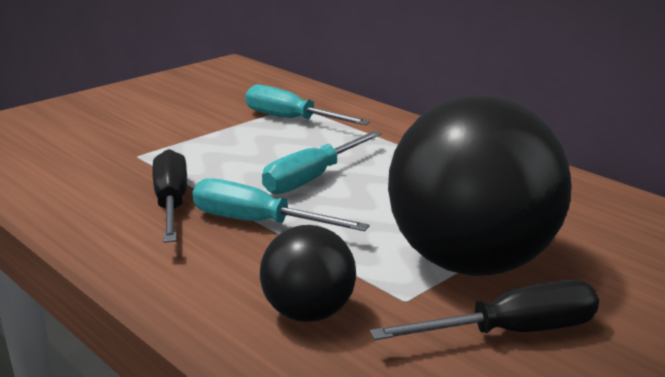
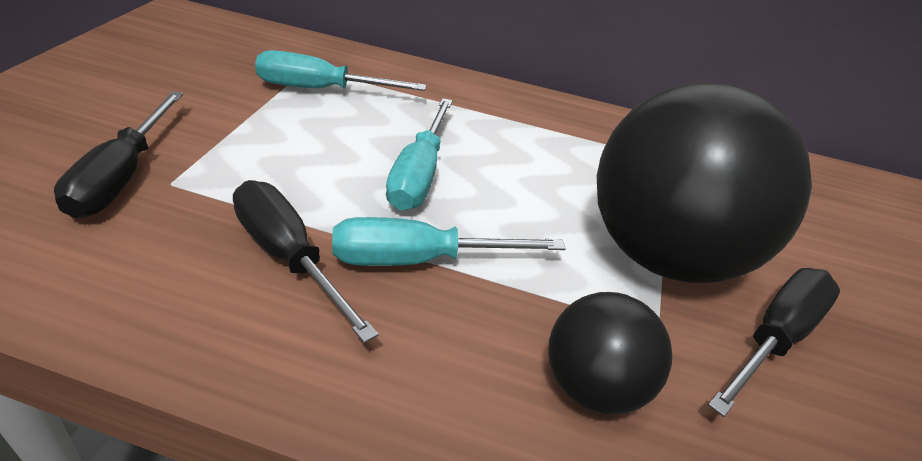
camera: 35 degrees left, 15 degrees up
(112, 147) = (122, 176): none -> black screwdriver

